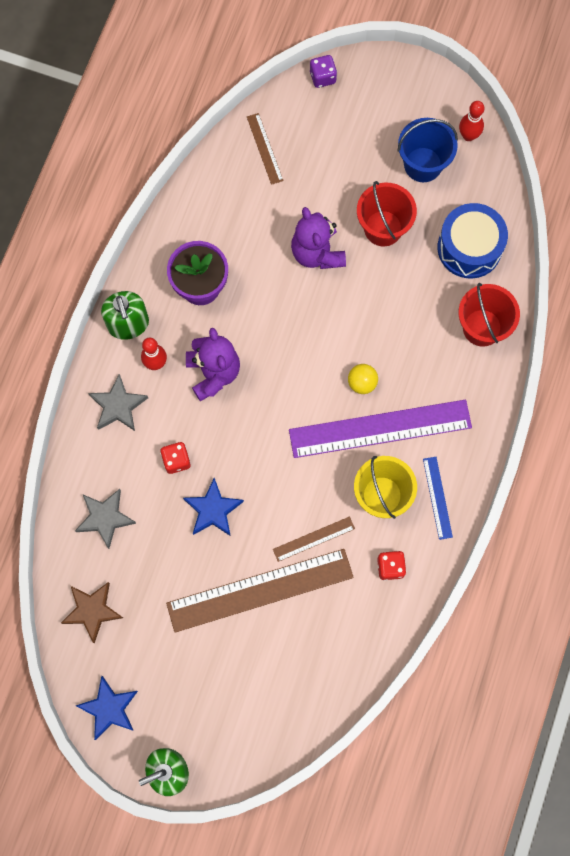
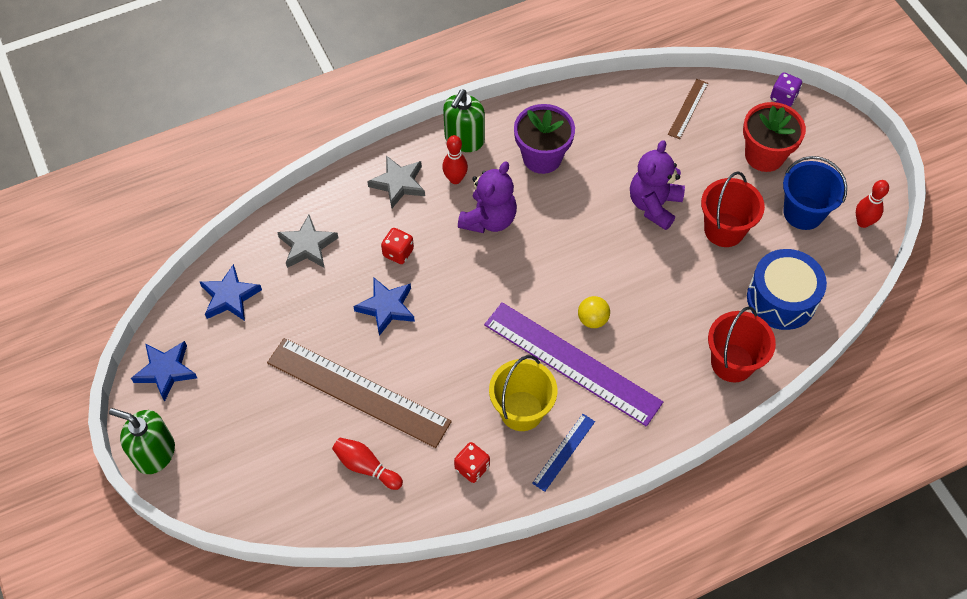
camera: 45 degrees right, 15 degrees down
(92, 611) = (230, 297): brown star -> blue star
(314, 539) = (436, 393): brown ruler -> none
(321, 636) = (366, 467): none -> red bowling pin
(354, 140) = (764, 155): none -> red flower pot

